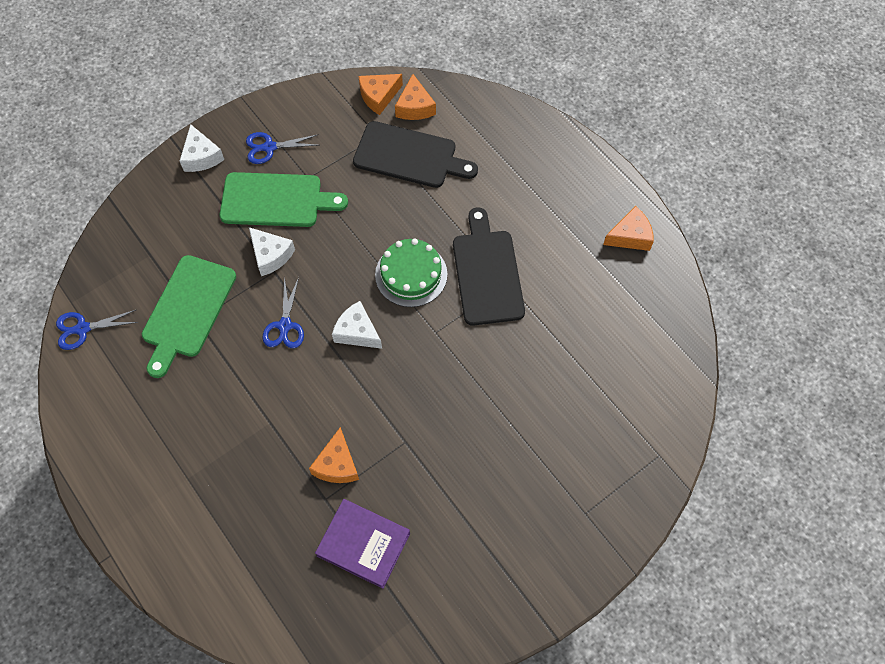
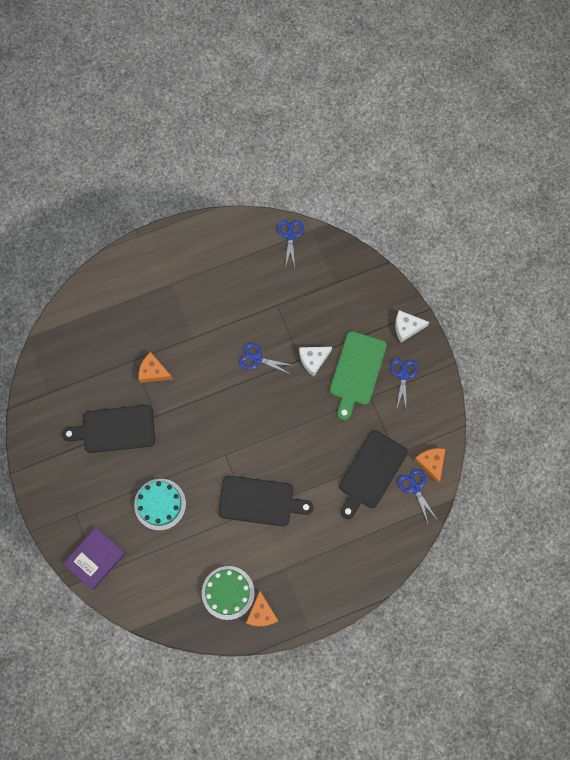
camera: 105 degrees right, 10 degrees up
(187, 310) = (286, 300): green cutting board -> none
(357, 332) = (240, 404): white cheese -> none
(363, 544) = (99, 376): purple book -> purple book (95, 558)
(411, 274) = (273, 449): green cake -> green cake (228, 592)
(415, 107) = (415, 488): orange cheese -> blue scissors
(441, 495) = (115, 429): none -> black cutting board
(532, 398) = (160, 504): none -> turquoise cake

